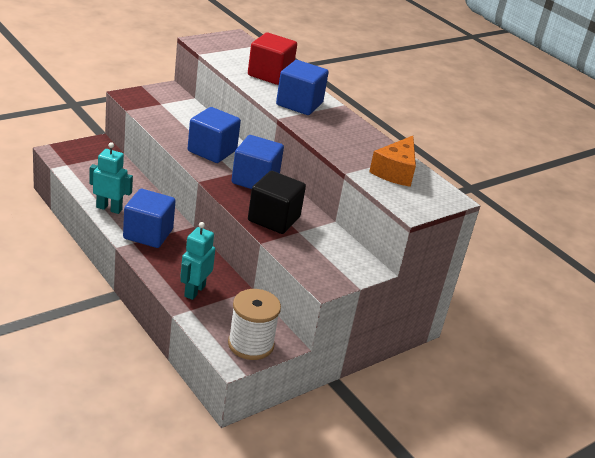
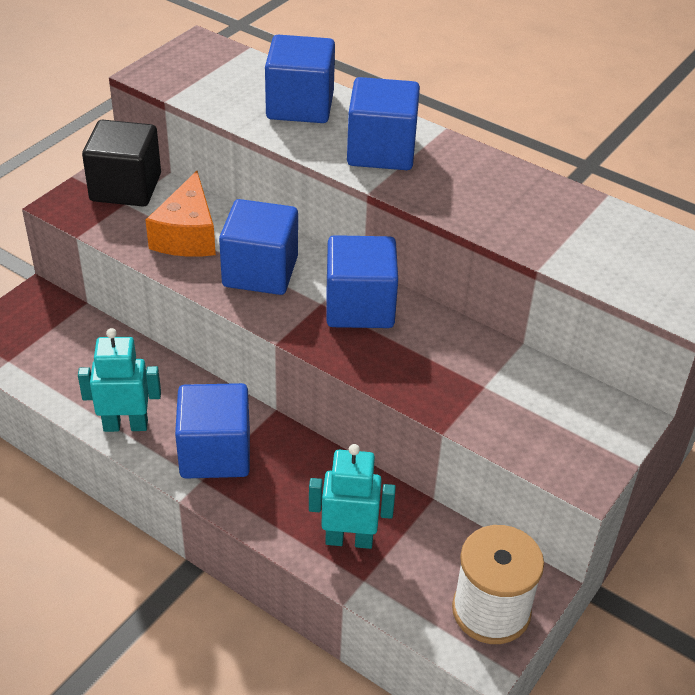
camera: 15 degrees left, 10 degrees up
(194, 291) = (349, 539): turquoise robot -> turquoise robot turned 90 degrees clockwise
(270, 74) = (300, 106): red cube -> blue cube
(274, 219) = (433, 376): black cube -> black cube (126, 187)
(395, 172) = (605, 238): orange cheese -> orange cheese (187, 235)

